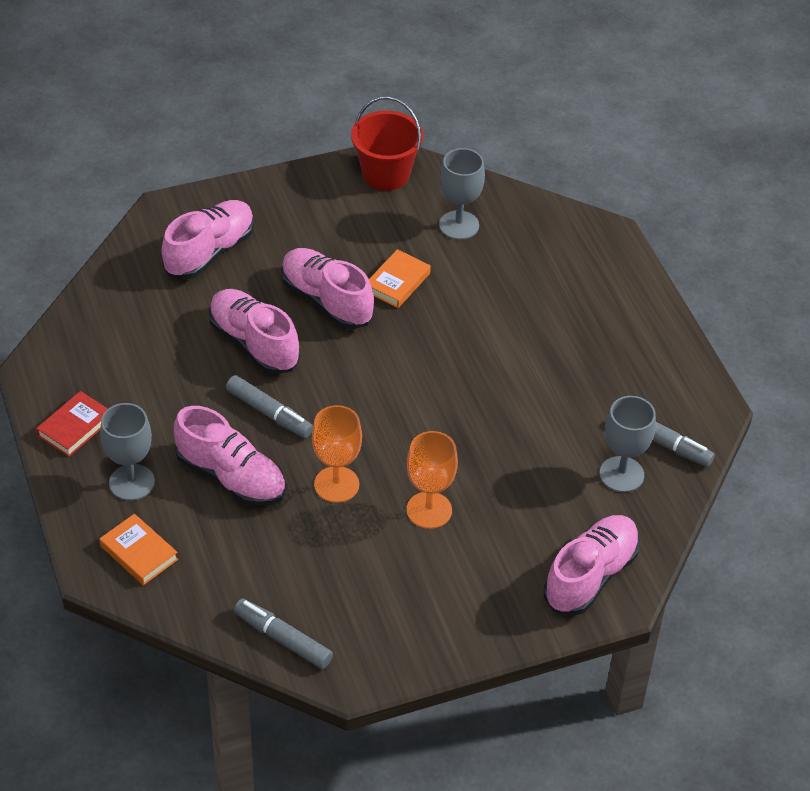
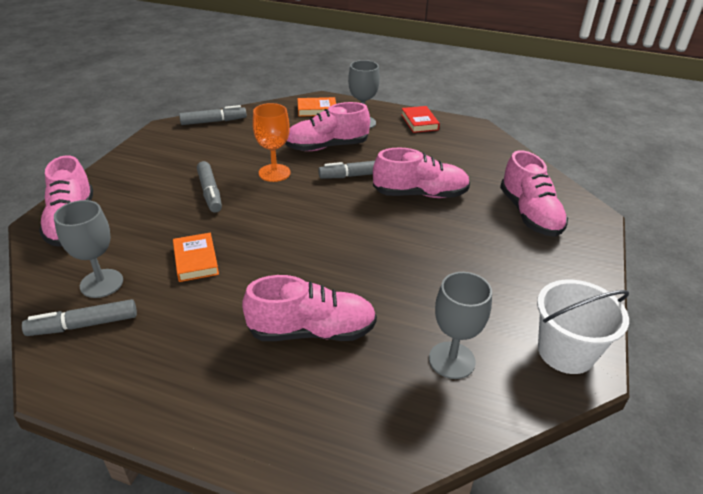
camera: 130 degrees right, 10 degrees down
(326, 301) = (429, 239): pink shoe -> pink shoe (312, 331)
(386, 174) = (565, 352): red bucket -> white bucket
(397, 282) = (414, 282): orange book -> orange book (196, 260)
(429, 510) = (210, 192): orange goblet -> grey marker

